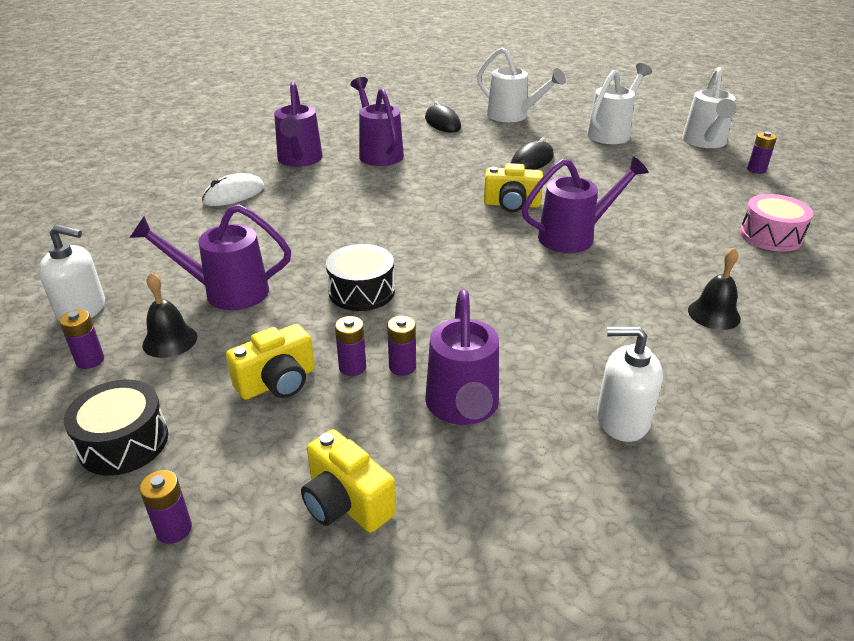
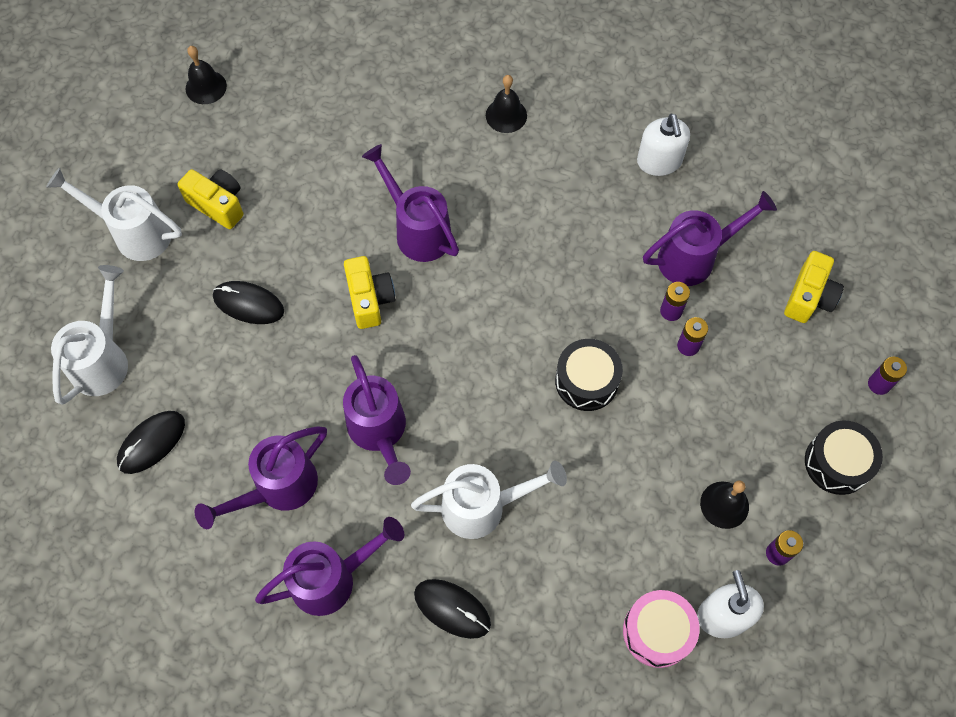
camera: 110 degrees left, 30 degrees up
(227, 292) = (639, 499): purple watering can -> purple watering can (379, 432)
(234, 194) = (452, 609): white mouse -> black mouse
(277, 382) = (730, 391): yellow camera -> yellow camera (218, 204)
(705, 142) = (139, 135): white watering can -> white watering can (483, 507)
(756, 170) = (206, 87): purple battery -> black bell
(771, 236) = (356, 77): pink drum -> pink drum (657, 632)

